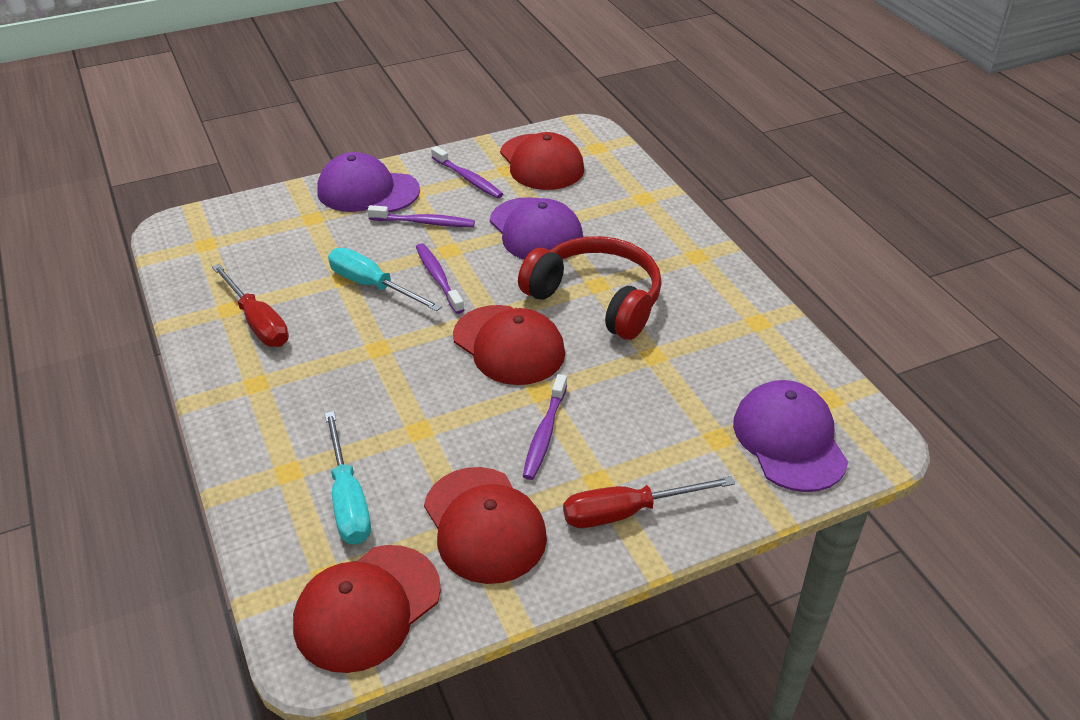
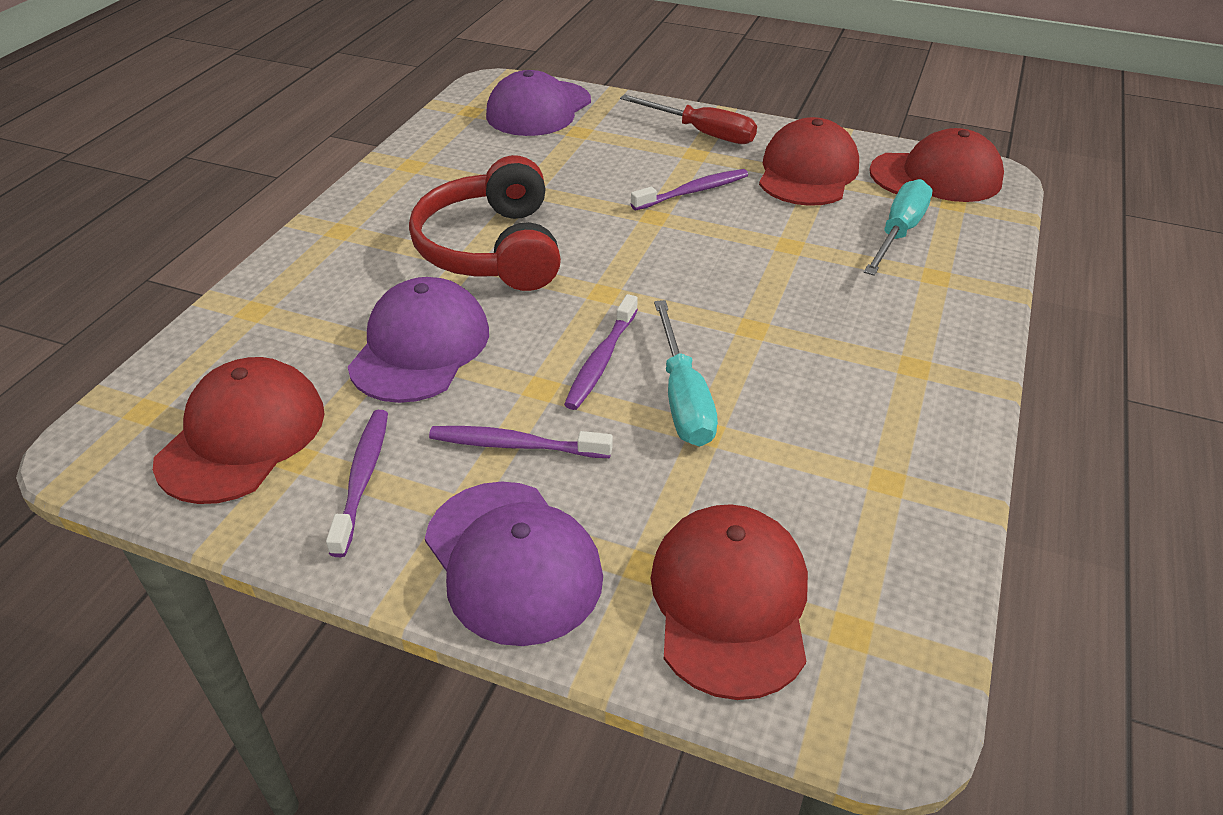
camera: 135 degrees left, 0 degrees up
(257, 322) = (863, 436): red screwdriver -> none
(424, 222) = (515, 445): purple toothbrush -> purple toothbrush turned 45 degrees counterclockwise
(509, 345) = (628, 259): red cap -> red cap (730, 602)

